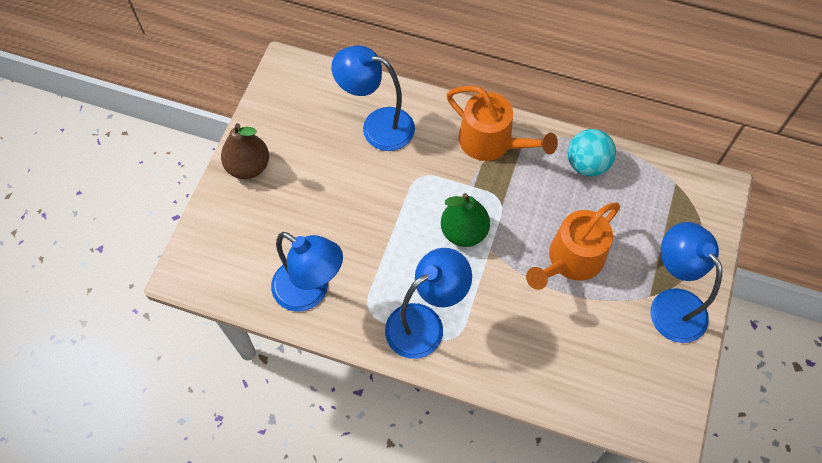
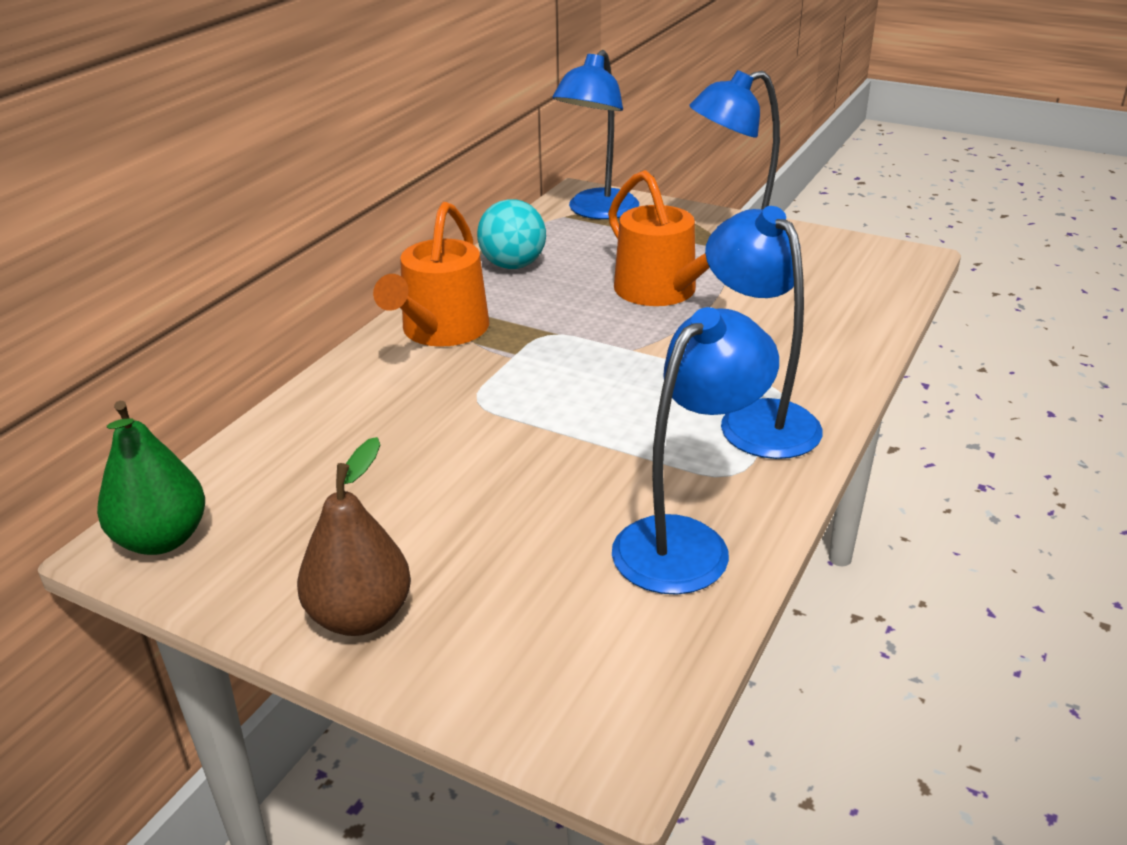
camera: 80 degrees left, 30 degrees down
(377, 126) = (350, 436): blue lamp -> blue lamp (597, 211)
(464, 232) = (597, 369): green pear -> green pear (162, 539)
(491, 142) = (441, 331): orange watering can -> orange watering can turned 150 degrees clockwise

